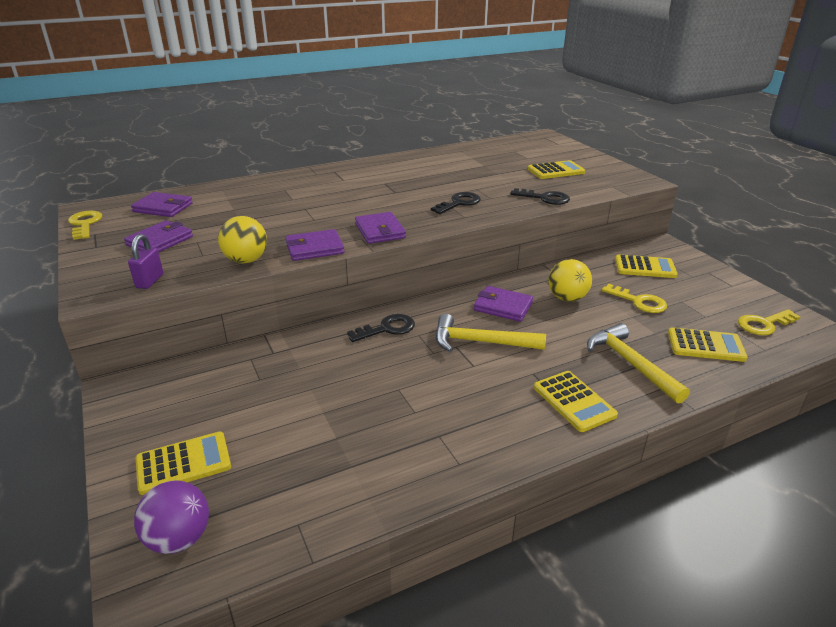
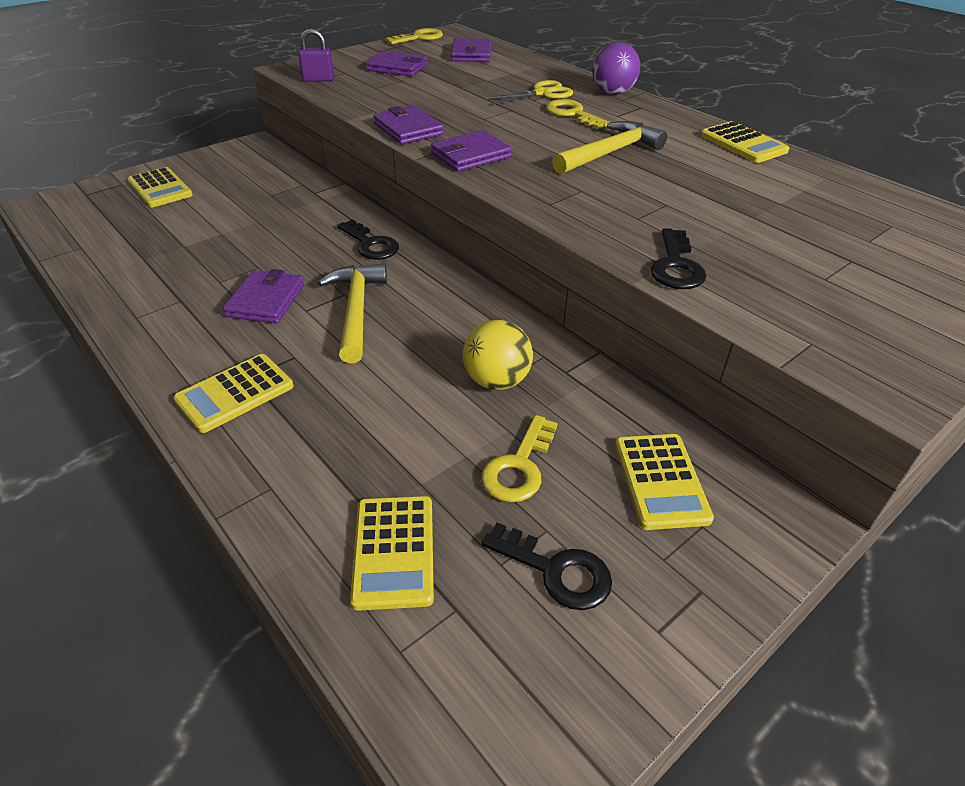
camera: 75 degrees right, 10 degrees up
(179, 539) = (80, 205): purple ball -> purple ball (612, 93)
(246, 260) = (369, 105): yellow ball -> none
(283, 195) = (542, 93): none -> yellow scissors
(459, 203) = (596, 195): black key -> black key (556, 571)
(503, 306) = (449, 321): purple wallet -> purple wallet (266, 300)
(556, 171) = (829, 273): yellow calculator -> yellow calculator (743, 143)
(631, 364) = (325, 450): yellow hammer -> yellow hammer (609, 153)
(764, 324) = (499, 668): yellow key -> yellow key (572, 114)

